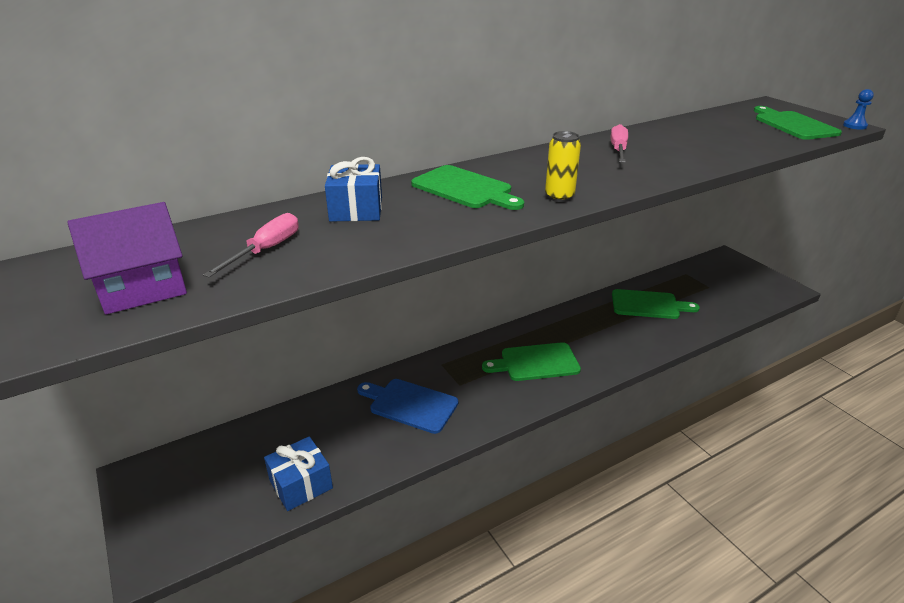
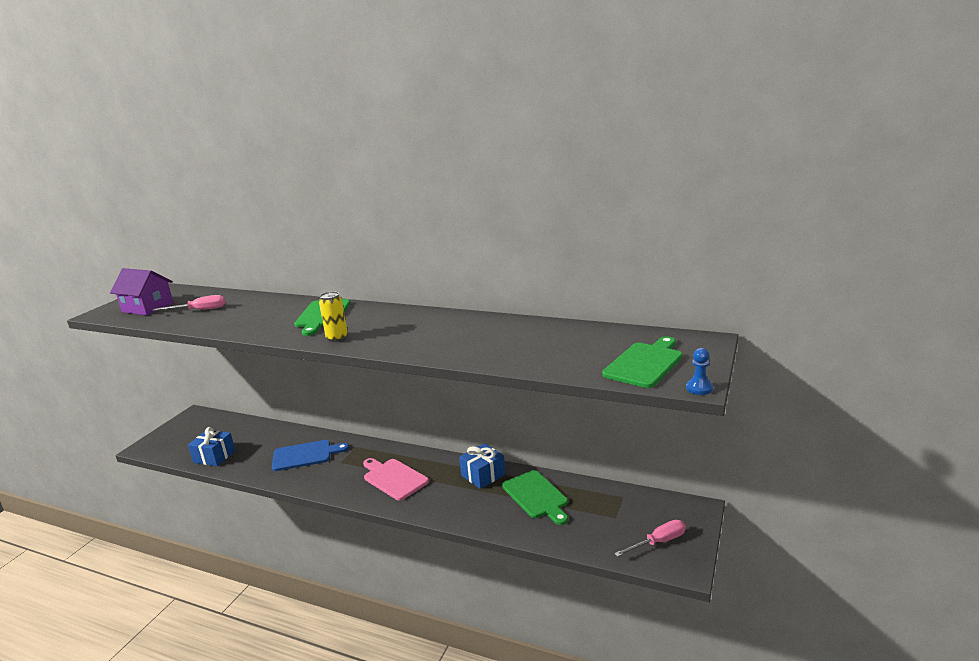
camera: 55 degrees right, 10 degrees down
(356, 209) = (264, 306): blue gift -> blue gift (483, 475)
(410, 405) = (305, 455): blue cutting board -> blue cutting board turned 90 degrees clockwise
(536, 362) = (393, 478): green cutting board -> pink cutting board
(618, 150) = (455, 327): pink screwdriver -> pink screwdriver (658, 542)

